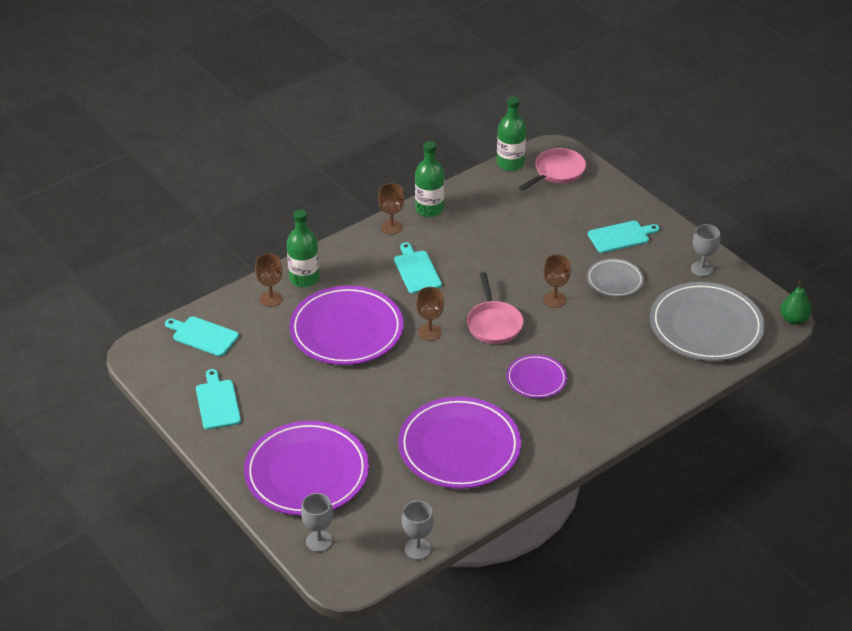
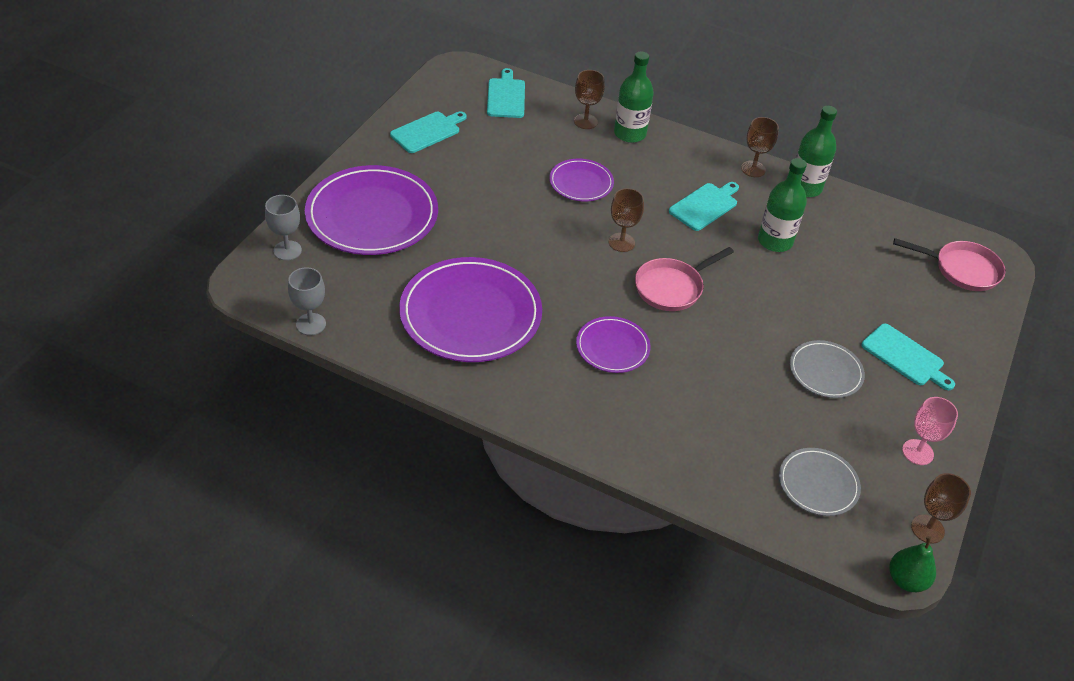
camera: 60 degrees right, 5 degrees up
(346, 330) = (581, 183): purple plate -> purple plate, size x0.52
(510, 163) = (937, 227): green bottle -> green bottle (775, 241)
(554, 299) = (749, 327): brown goblet -> brown goblet (927, 529)
(702, 269) = (917, 452): grey goblet -> pink goblet
(706, 326) = (818, 484): grey plate -> grey plate, size x0.52

